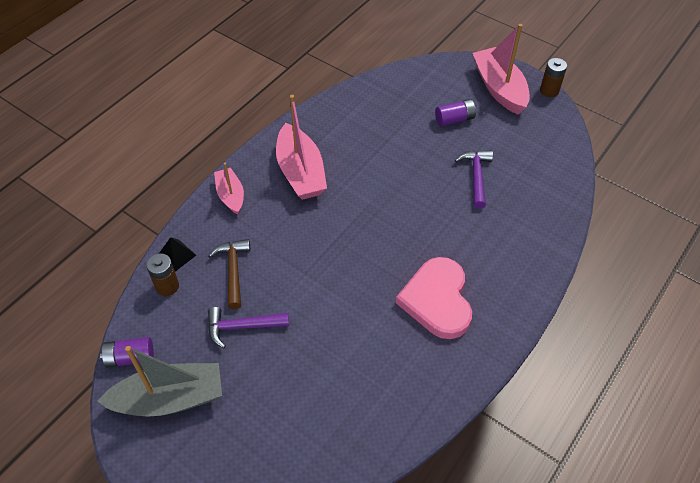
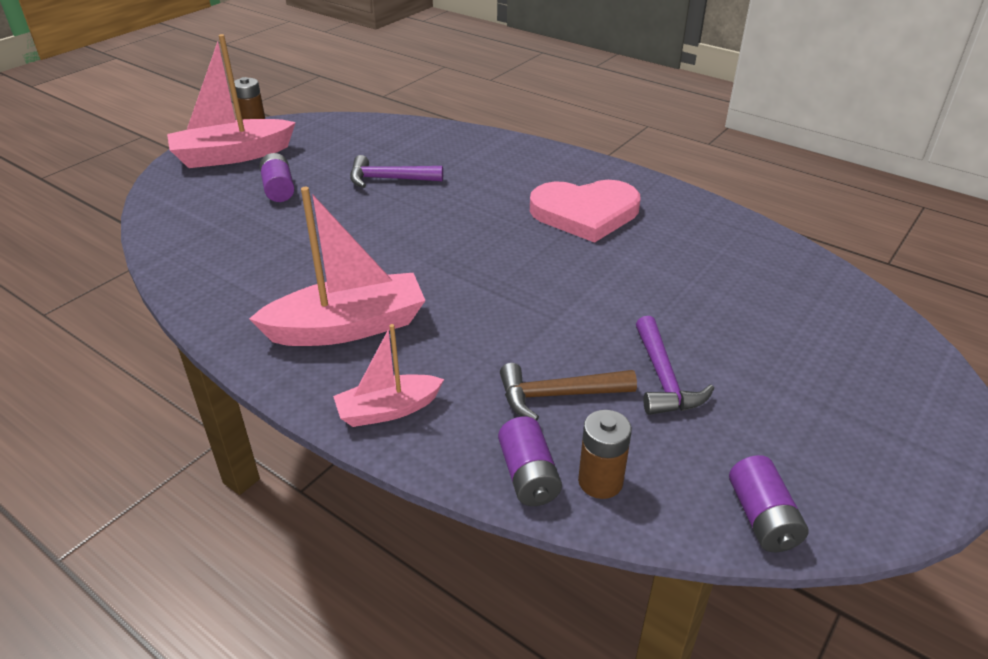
camera: 90 degrees left, 15 degrees down
(170, 399) = (817, 453): grey boat -> none
(176, 255) = (528, 475): black pyramid -> purple battery

